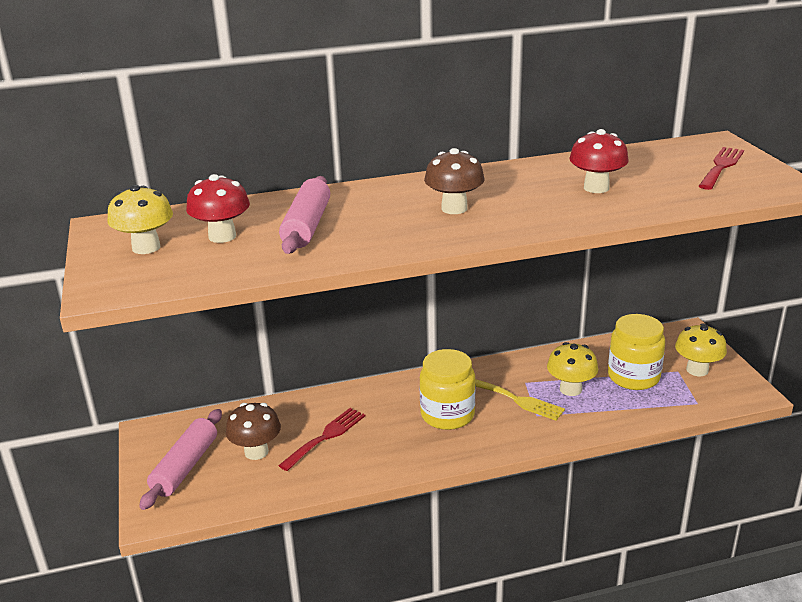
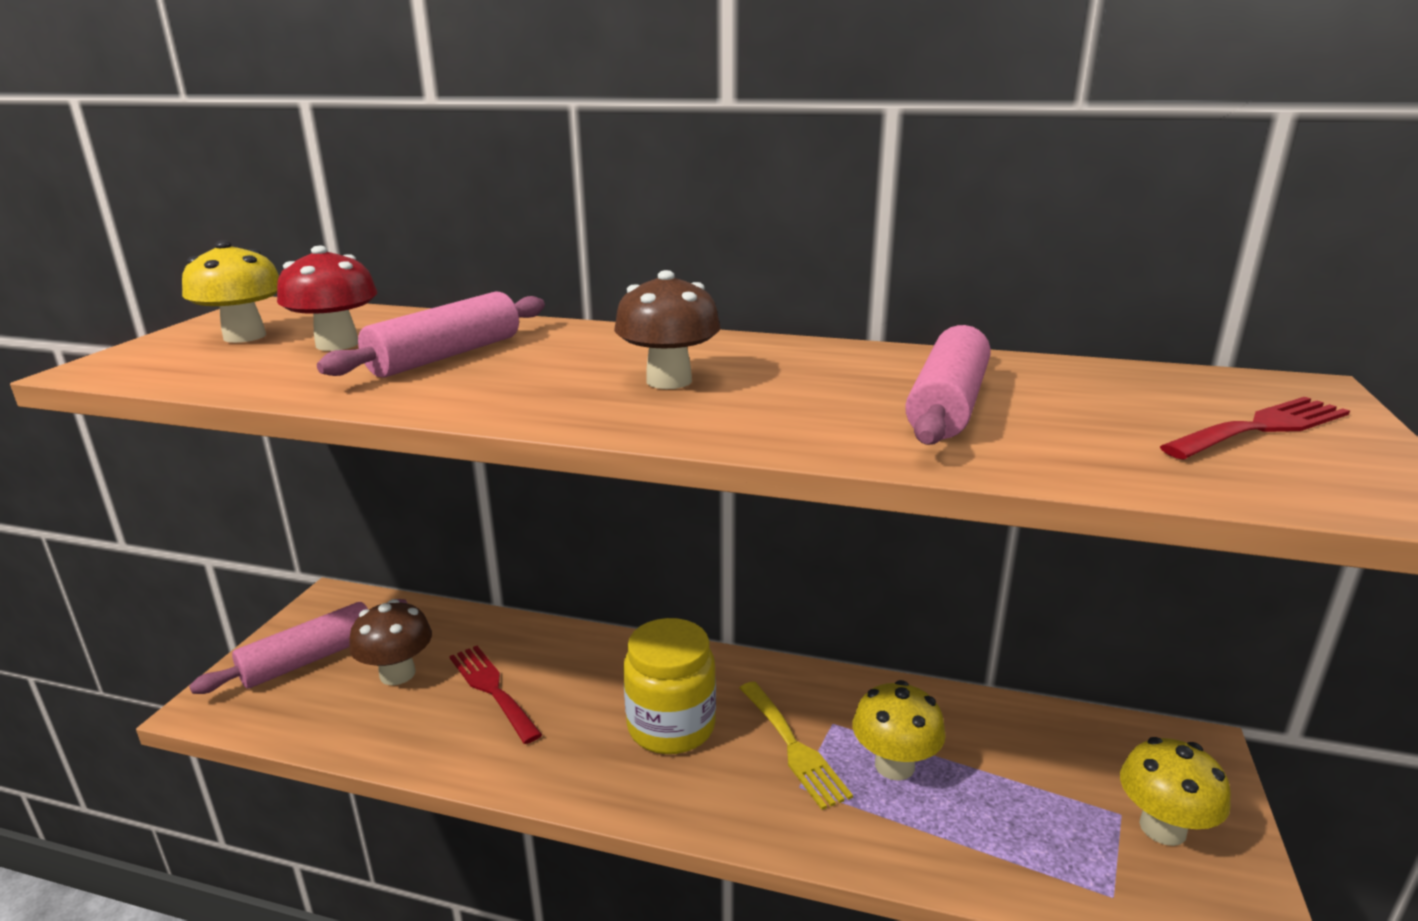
camera: 30 degrees right, 5 degrees down
(326, 436) = (492, 689): red fork -> red fork turned 105 degrees counterclockwise
(596, 188) = (947, 405): red mushroom -> pink rolling pin
(633, 377) = (1024, 790): yellow jar -> none

